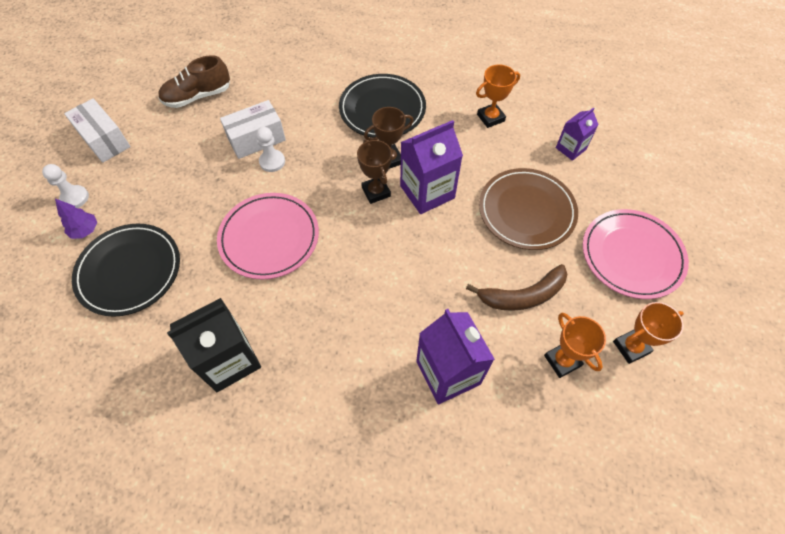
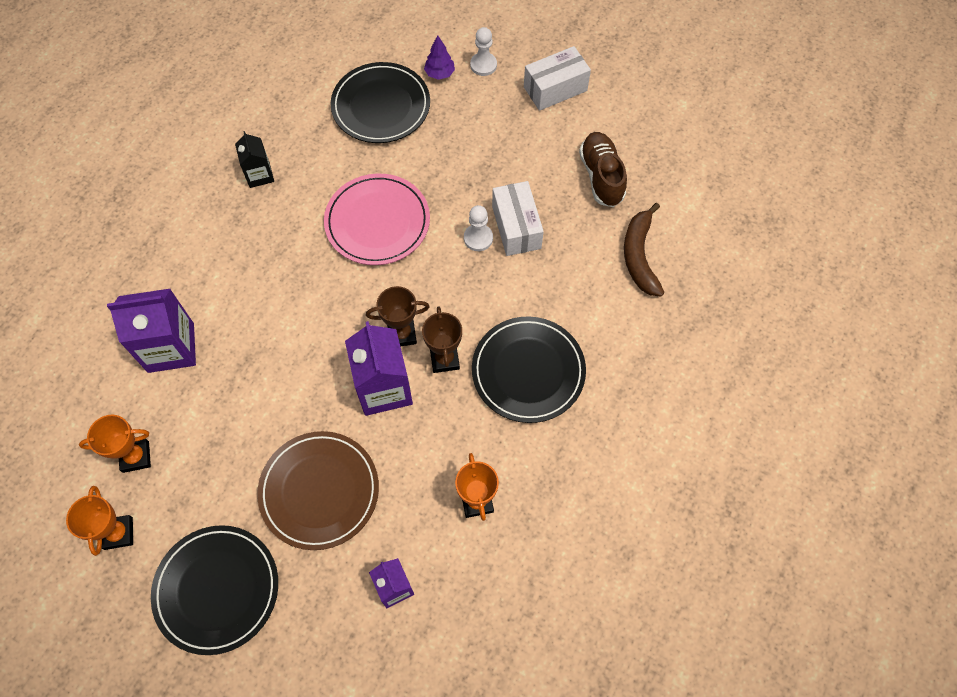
camera: 105 degrees right, 5 degrees up
(229, 360) = (259, 175): black carton -> black carton, size x0.57
(522, 295) = (218, 445): brown banana -> brown banana (639, 256)
(632, 255) = (217, 589): pink plate -> black plate

